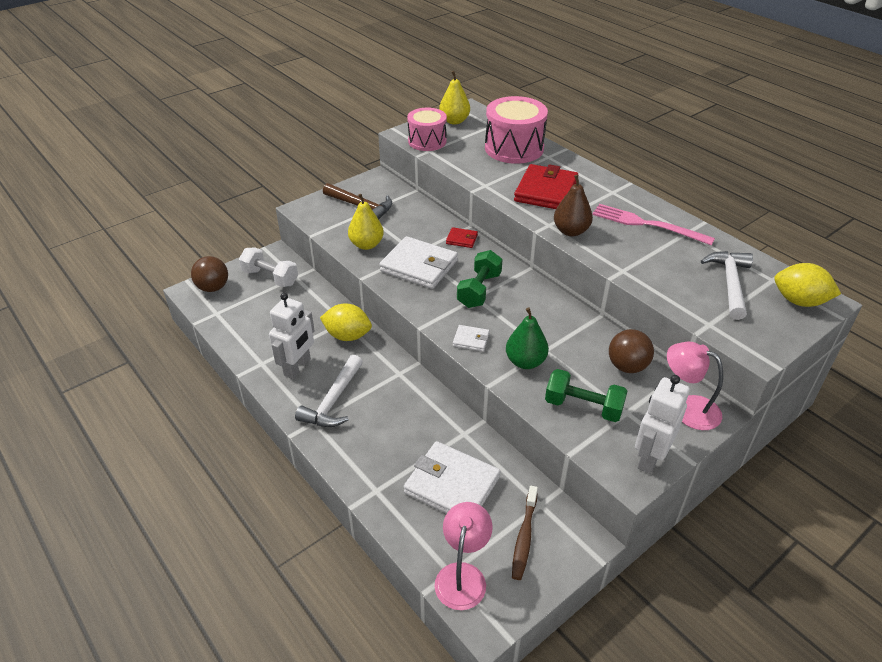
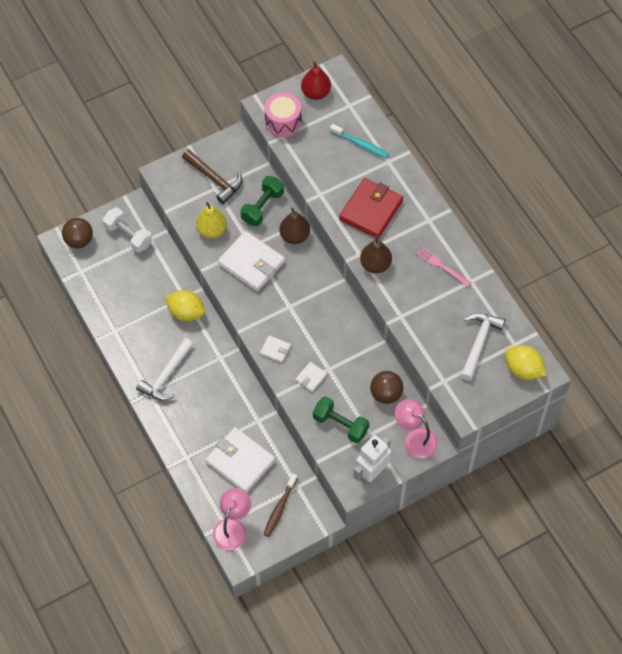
camera: 10 degrees right, 20 degrees up
(297, 367) = (142, 339): white robot -> none
(454, 121) = (316, 93): yellow pear -> red pear
(461, 239) = (294, 236): red wallet -> brown pear
(479, 290) = (294, 298): green dumbbell -> green dumbbell (262, 207)
(514, 148) = (360, 144): pink drum -> turquoise toothbrush
(525, 362) = (311, 377): green pear -> white wallet
(647, 224) = (442, 266): pink fork -> pink fork, size x0.62

